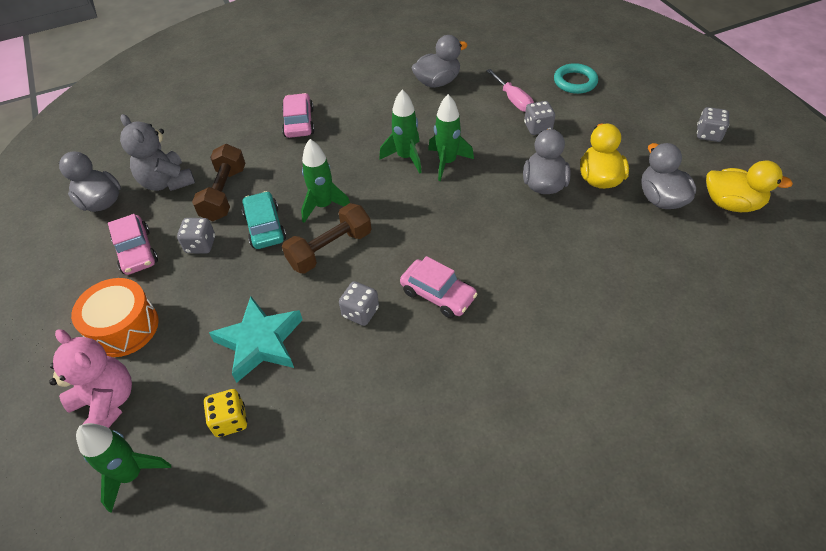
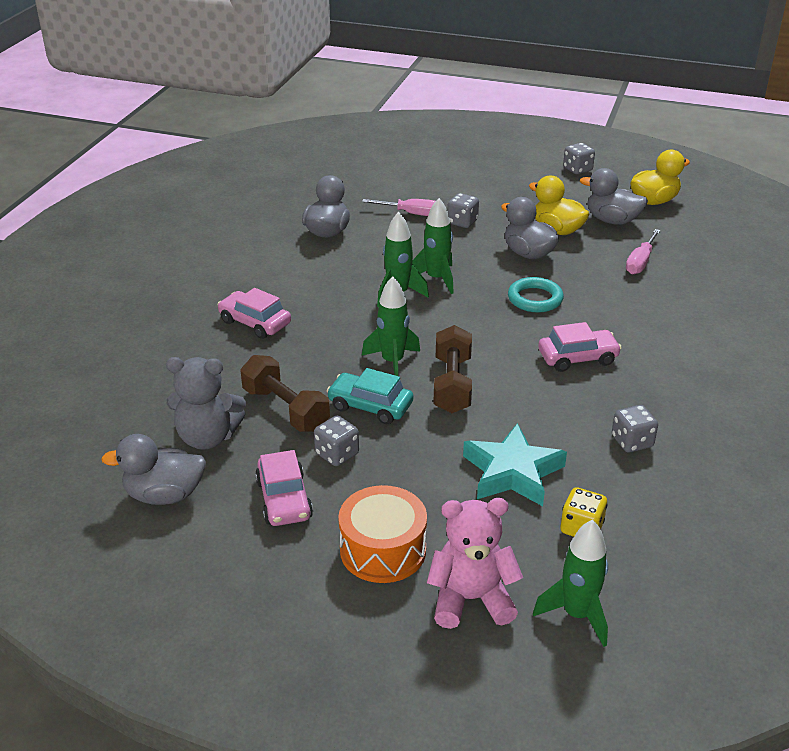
camera: 50 degrees left, 15 degrees down
(136, 251) = (284, 499): pink car -> pink car turned 60 degrees clockwise
(360, 312) = (547, 403): grey dice -> grey dice (632, 442)
(575, 82) = (436, 180): turquoise ring -> turquoise ring (535, 299)
(622, 251) = (640, 262): none -> pink screwdriver

